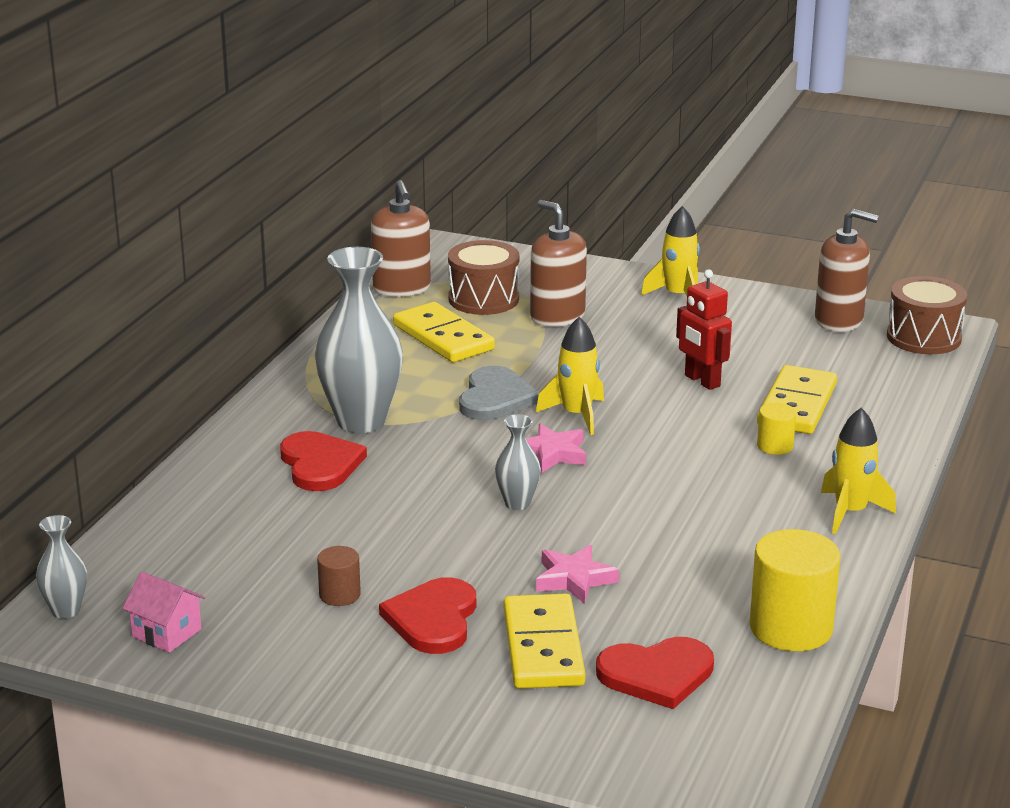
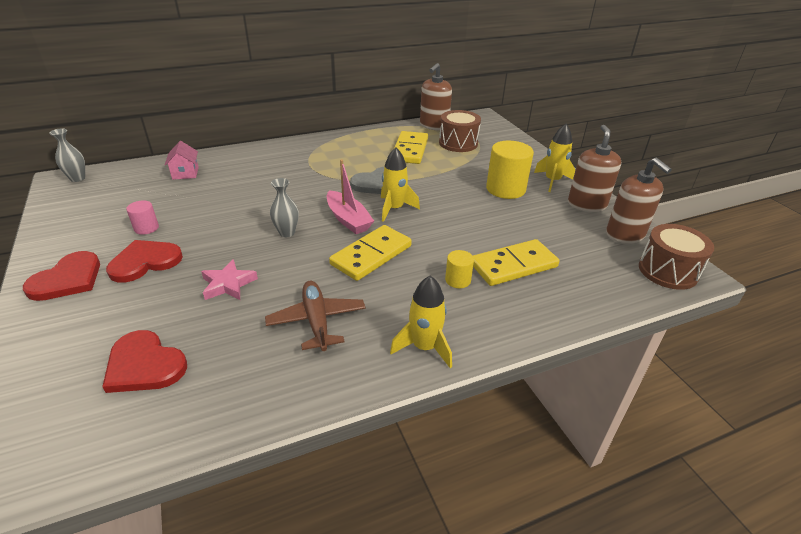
camera: 45 degrees right, 10 degrees up
(167, 633) = (75, 205): pink house -> pink house (185, 173)
(320, 464) = (260, 173): red heart -> red heart (68, 279)
(339, 595) = (146, 228): brown cylinder -> pink cylinder
(361, 421) = (310, 166): grey vase -> none
(542, 647) = (144, 308): yellow domino -> yellow domino (371, 255)
(552, 453) = (348, 219): pink star -> pink boat
(557, 317) = (475, 164): brown soap dispenser -> brown soap dispenser (587, 204)
(702, 381) = (485, 225): red robot -> none
(726, 551) = (317, 321): none -> brown plane
(791, 628) = (251, 395): yellow cylinder -> yellow cylinder (505, 189)

